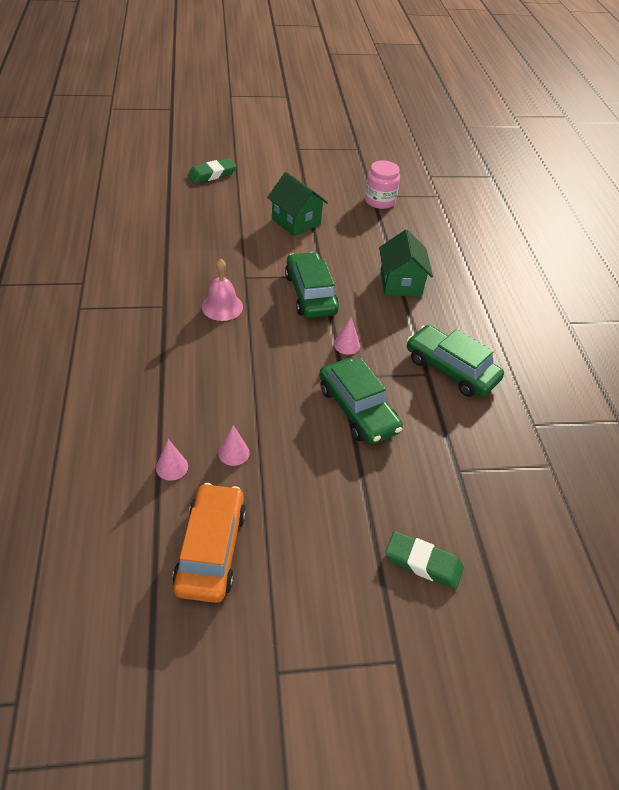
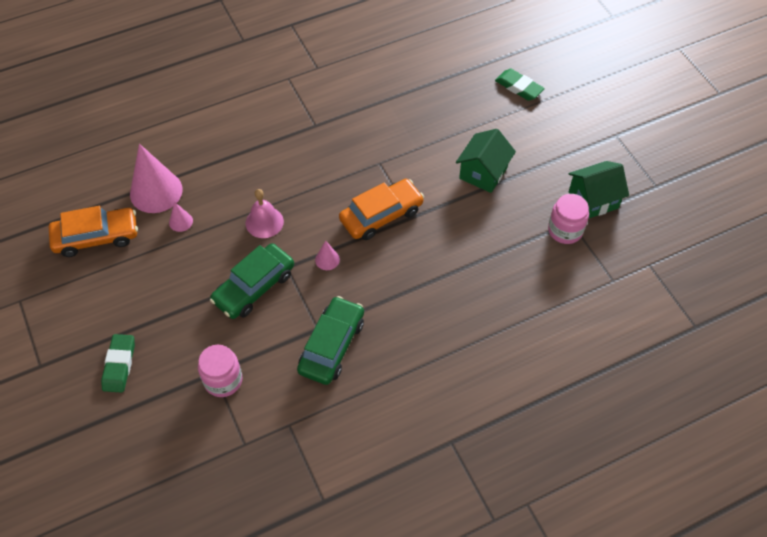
camera: 75 degrees right, 10 degrees up
(172, 467) = (156, 191): pink cone -> pink cone, size x2.23
(222, 306) = (333, 161): pink bell -> pink bell (264, 222)
(310, 294) = (381, 215): green car -> orange car
(400, 283) = (434, 280): green house -> green house (593, 200)
(469, 465) = (223, 380): none -> pink jar

